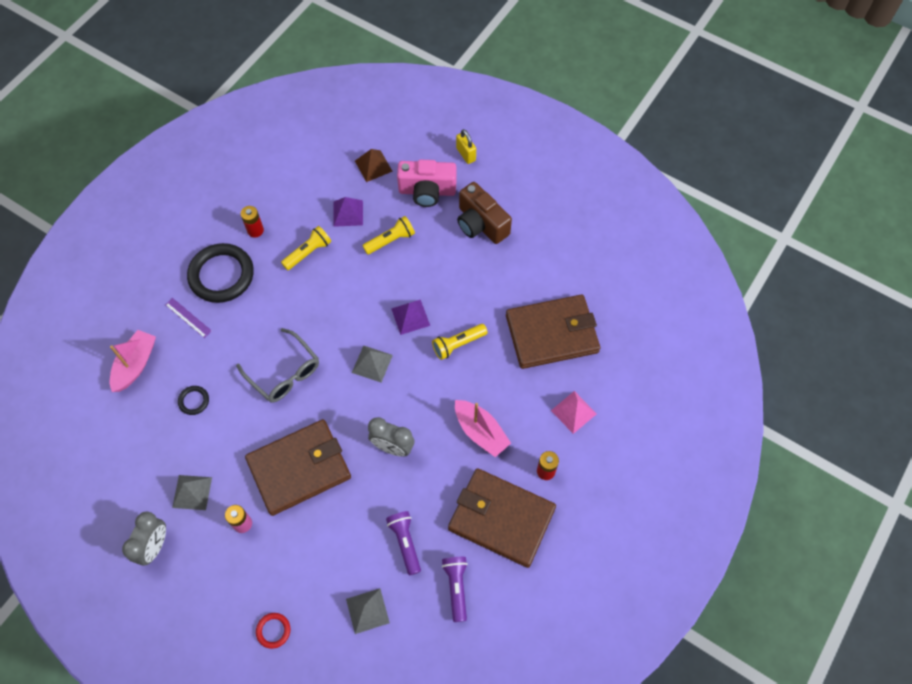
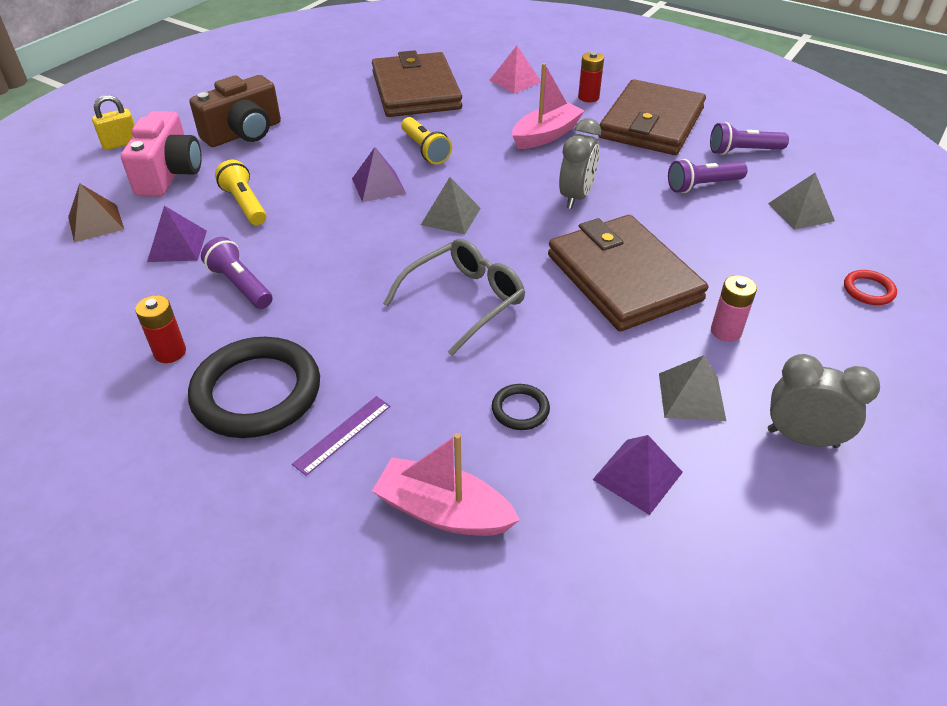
camera: 90 degrees left, 20 degrees down
(143, 455) = (637, 475): none -> purple pyramid
(308, 252) = (240, 285): yellow flashlight -> purple flashlight

